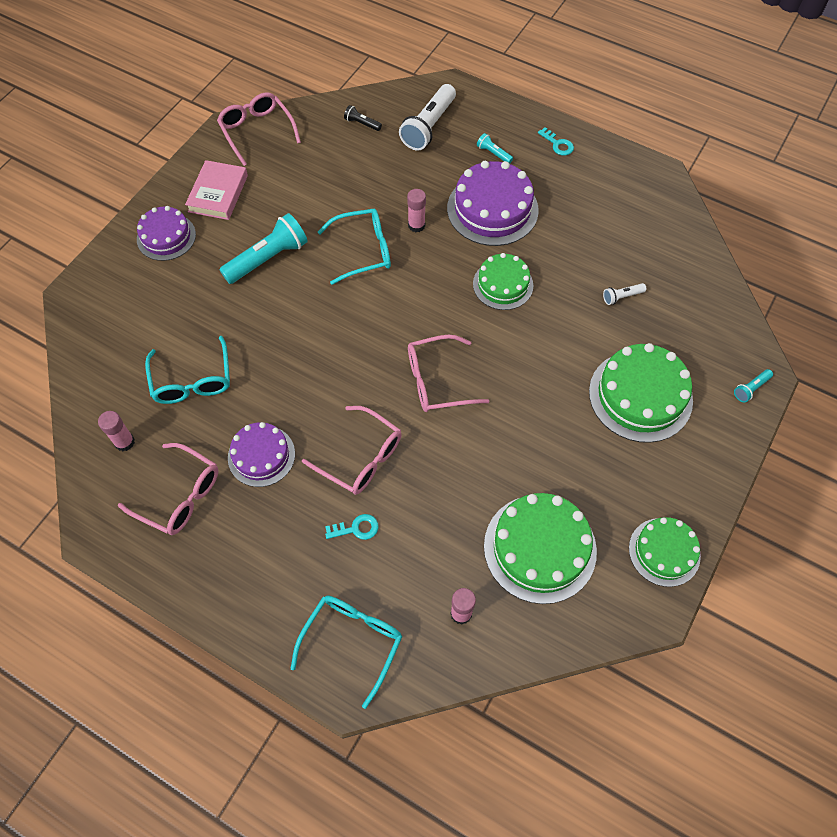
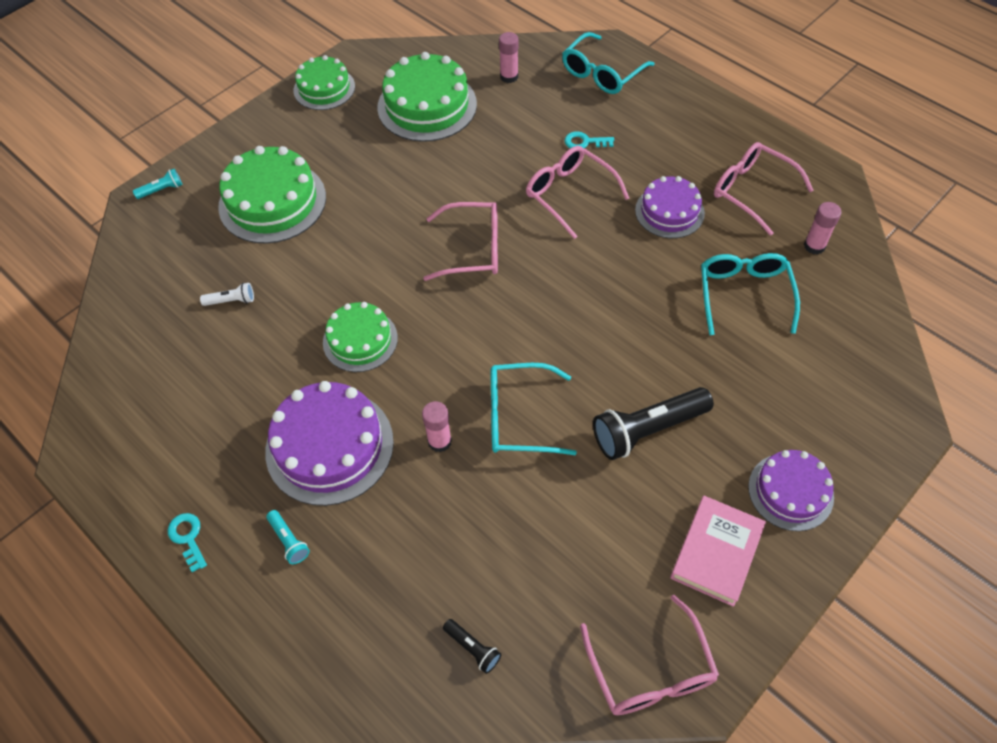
camera: 165 degrees left, 5 degrees down
(268, 259) = (648, 430): turquoise flashlight -> black flashlight
(429, 126) = (367, 617): white flashlight -> none

